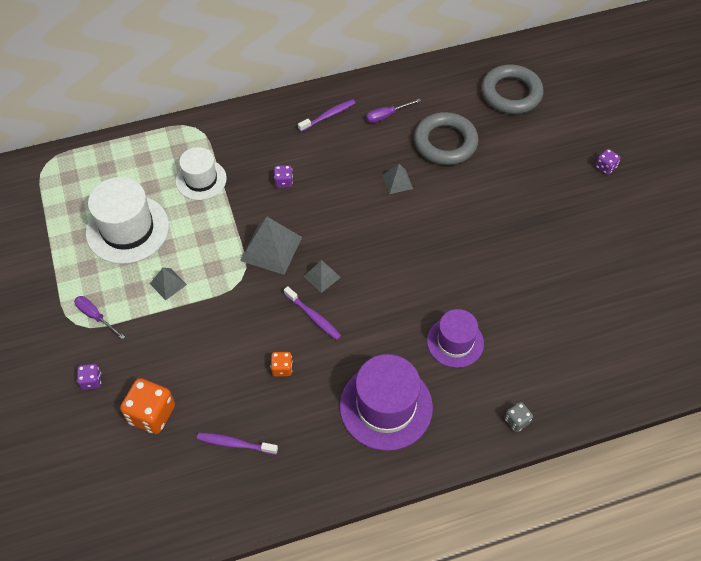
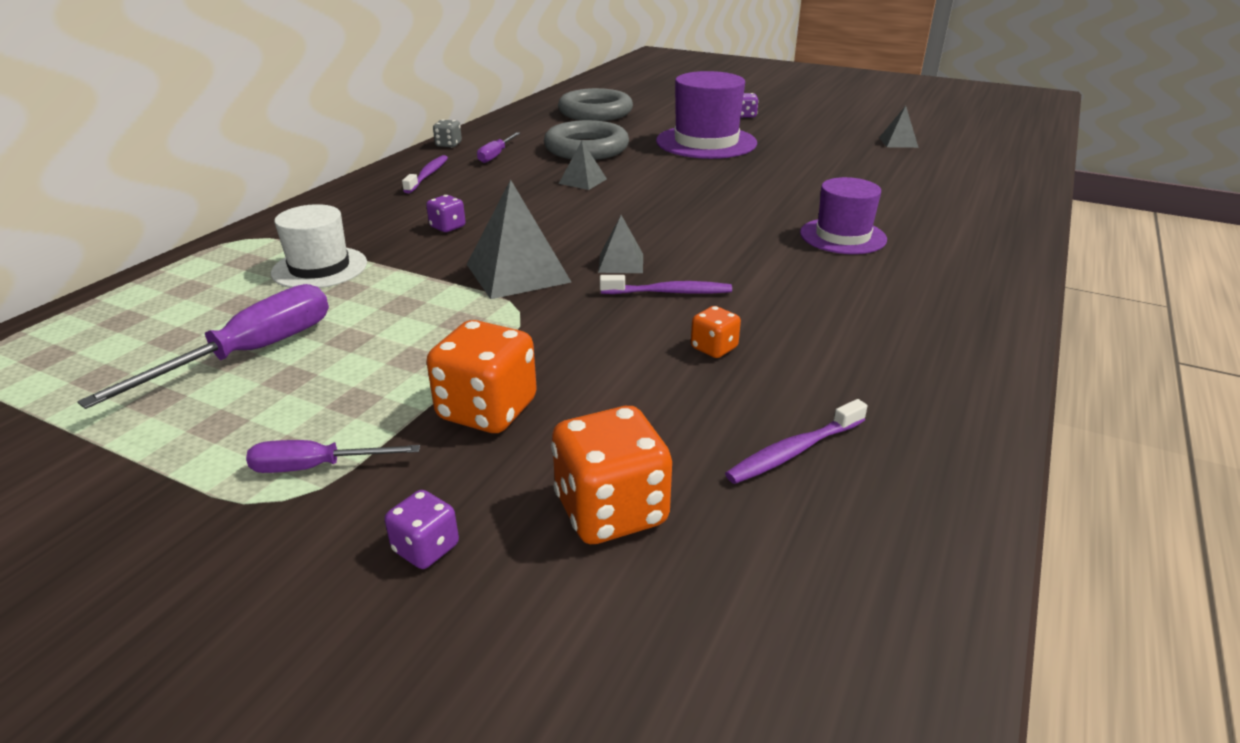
camera: 45 degrees left, 25 degrees down
(127, 229) = (250, 353): white hat -> purple screwdriver
(167, 332) = (487, 410): none -> orange dice
(168, 284) = (409, 367): grey pyramid -> grey pyramid (898, 142)
(386, 406) = (882, 308): purple hat -> purple hat (706, 142)
(516, 421) = (1000, 250): grey dice -> grey dice (448, 145)

